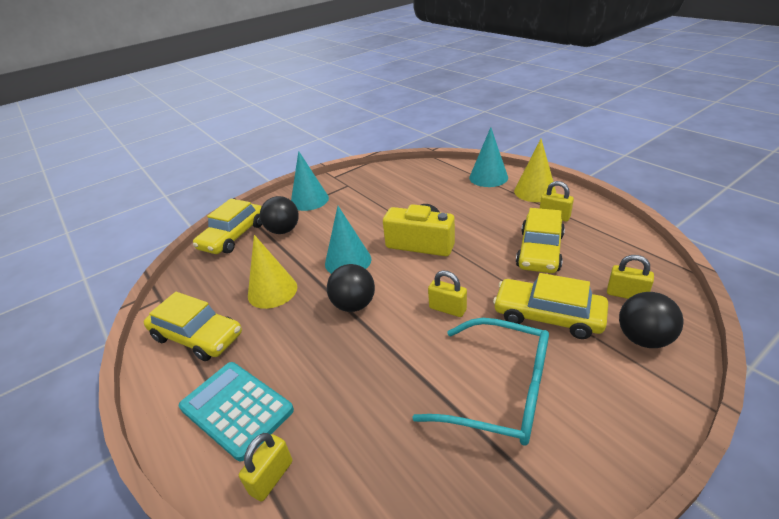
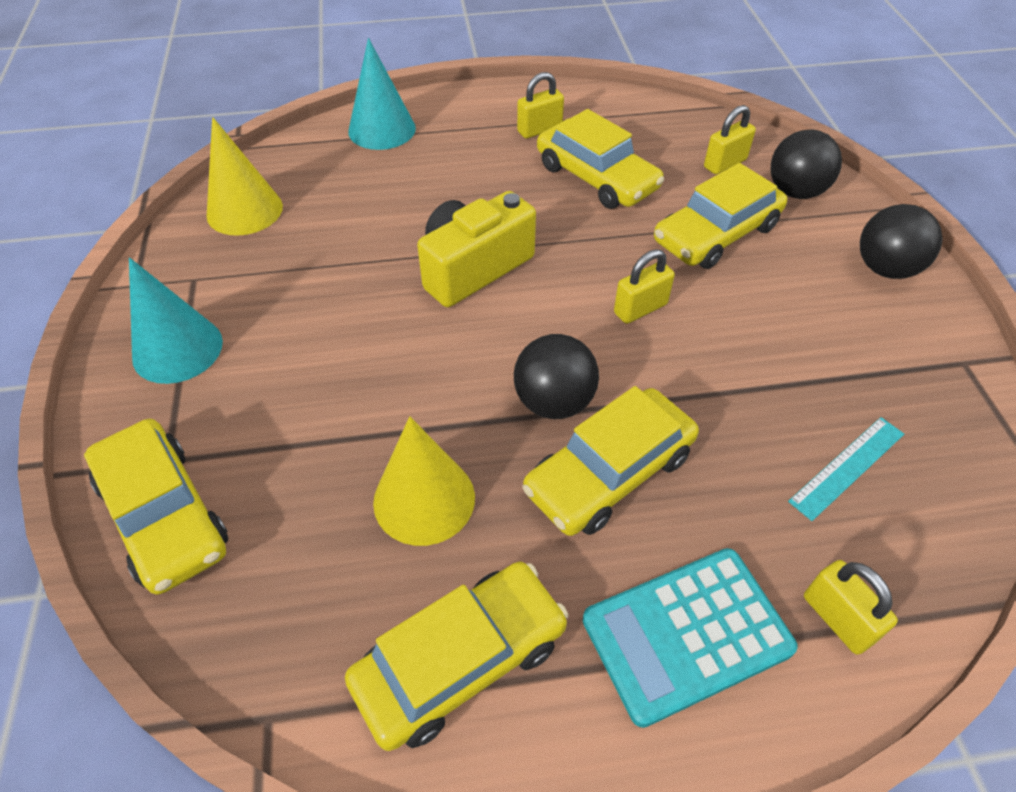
camera: 65 degrees left, 15 degrees up
(283, 230) = (242, 424): black ball -> black ball (885, 269)
(321, 342) = (609, 472): none -> yellow car
(348, 261) = (435, 367): turquoise cone -> none
(391, 450) = (847, 467): none -> turquoise ruler
(500, 391) = (808, 331): turquoise glasses -> none
(535, 191) = (467, 113): yellow cone -> yellow cone (244, 210)

